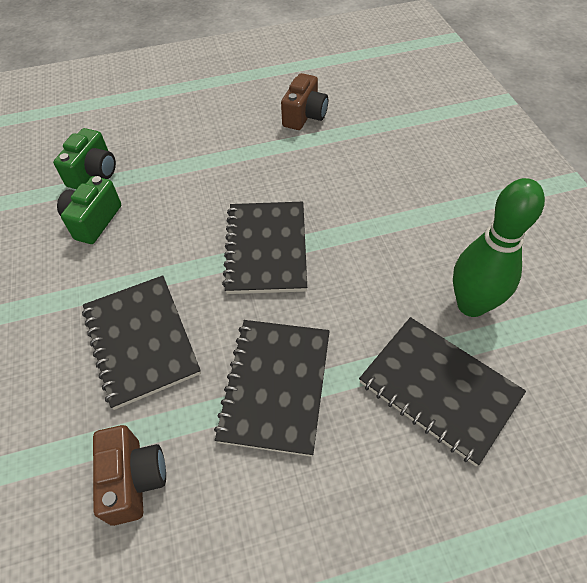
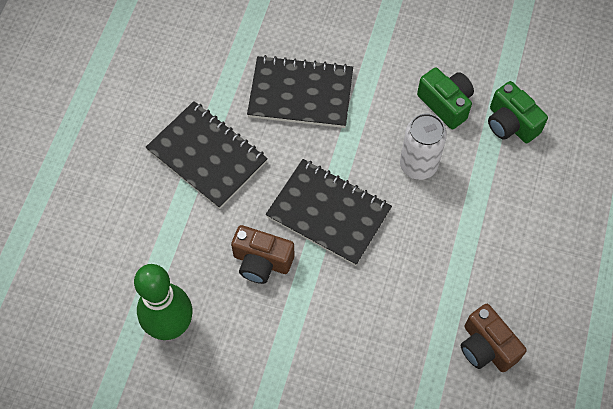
camera: 120 degrees right, 10 degrees up
(134, 479) = (205, 55): brown camera -> brown camera (262, 261)
(173, 212) = (418, 165): none -> white can
(439, 389) = (130, 252): black notebook -> none

